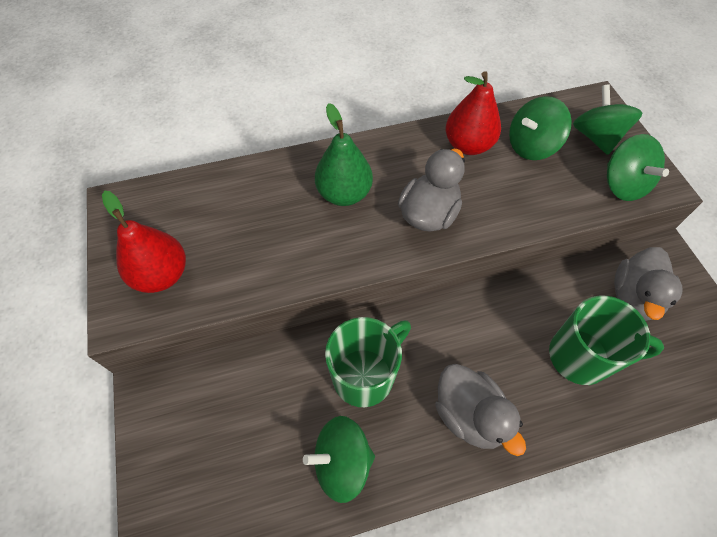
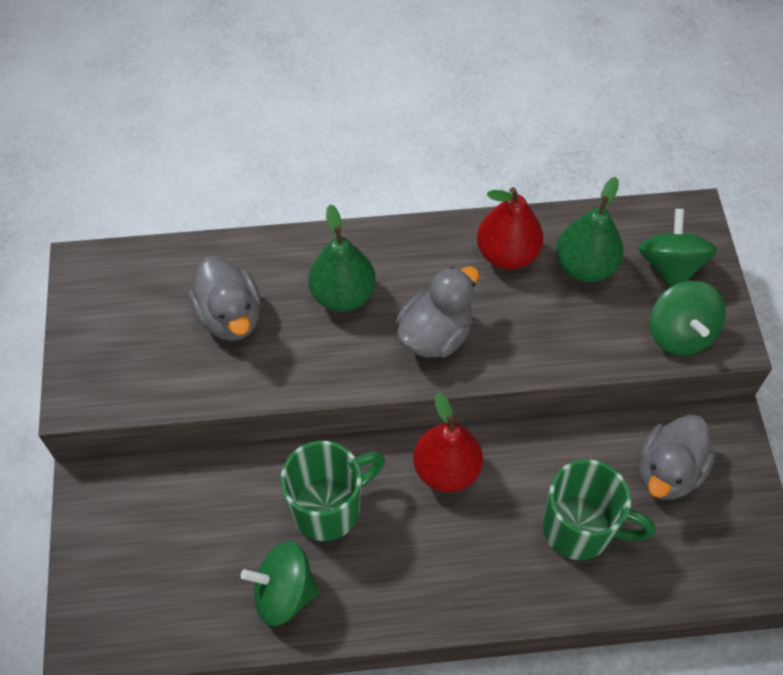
camera: 10 degrees right, 0 degrees up
(162, 275) = (124, 360): red pear -> red pear (446, 469)
(469, 414) = (433, 568): grey duck -> grey duck (230, 316)
(531, 146) = (585, 266): green spinning top -> green pear

